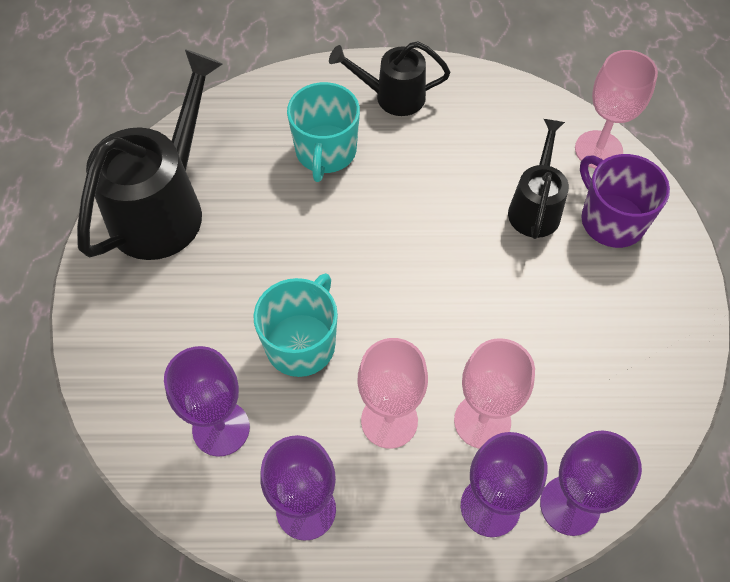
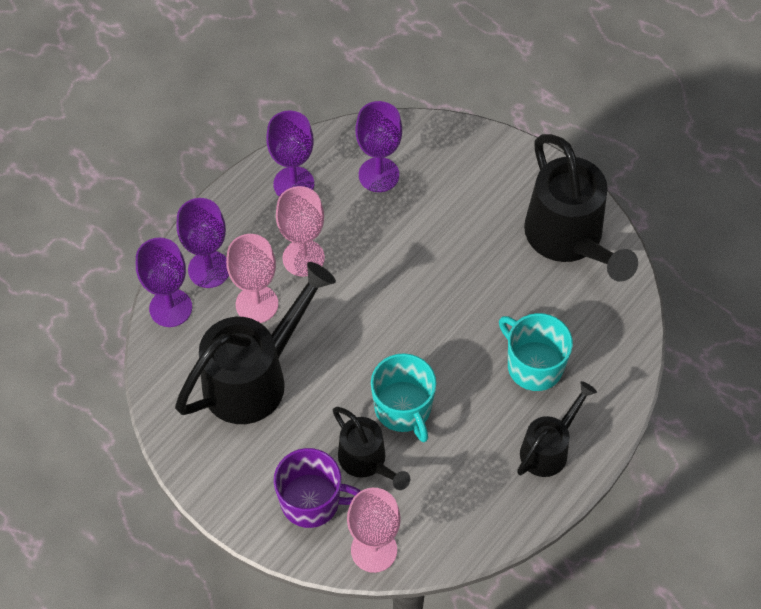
camera: 130 degrees right, 0 degrees up
(301, 343) = (395, 248): turquoise mug -> turquoise mug (403, 409)
(556, 357) = (255, 377): none -> black watering can

